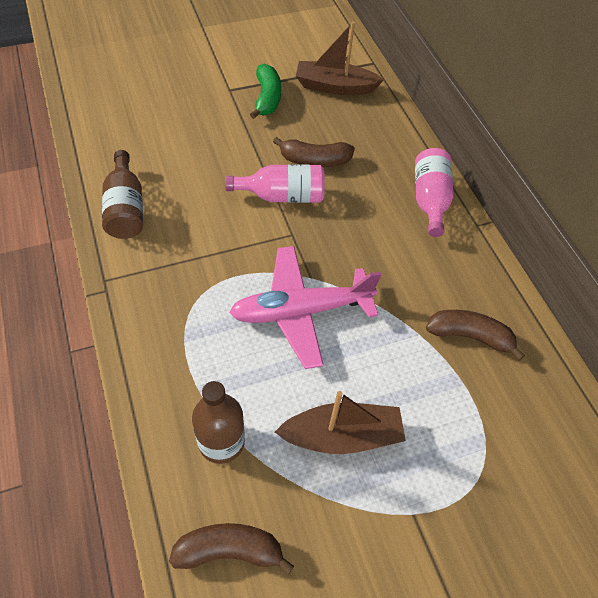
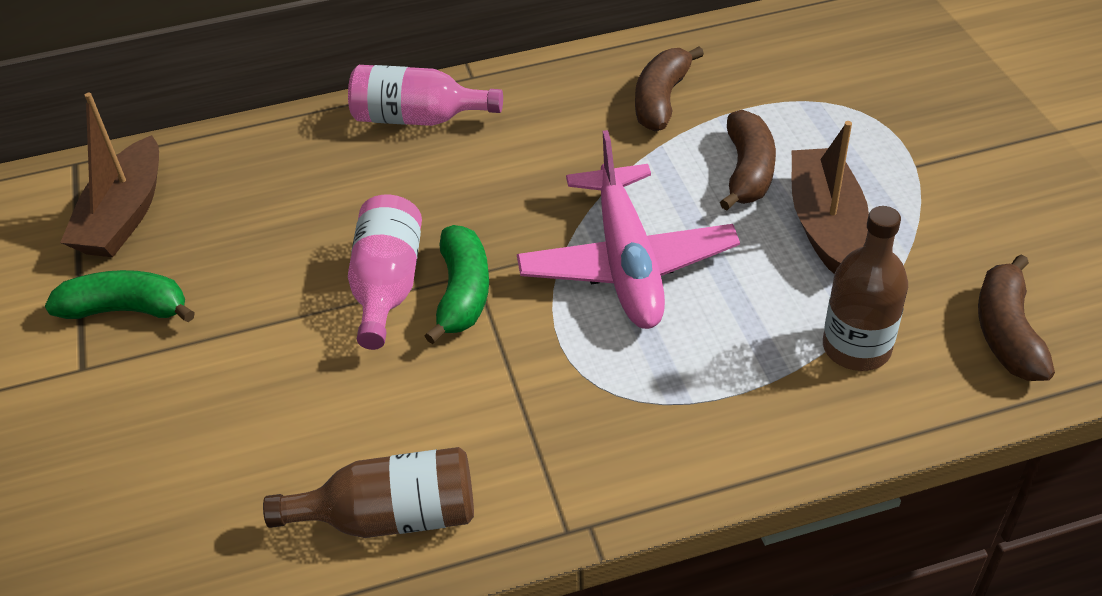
camera: 80 degrees left, 10 degrees down
(276, 229) = (463, 293): none -> green banana
(315, 160) = (310, 244): brown banana -> brown banana (748, 171)

